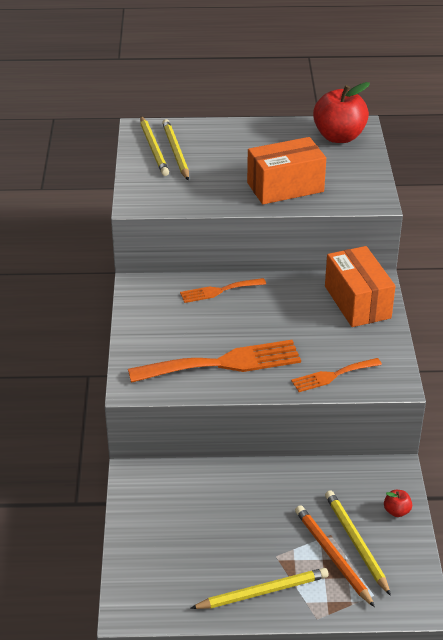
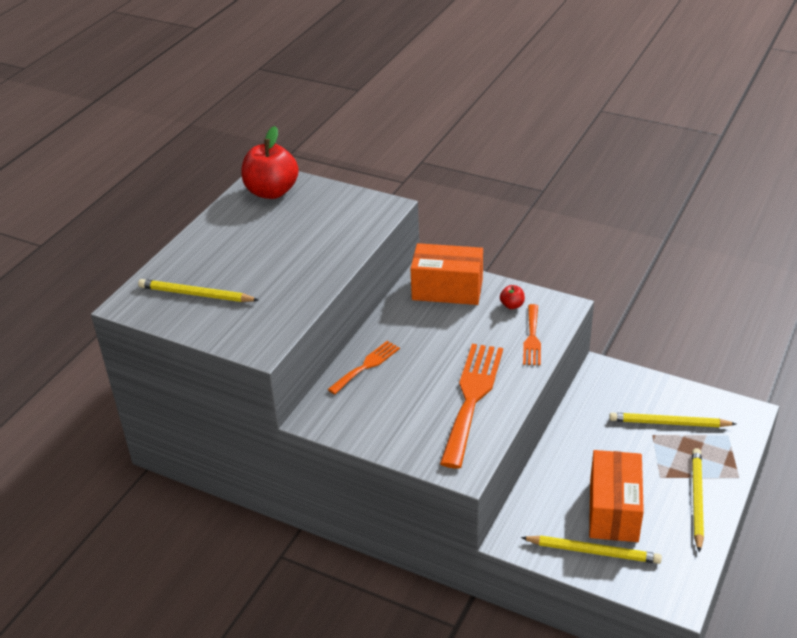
camera: 60 degrees left, 0 degrees up
(154, 148) = (174, 307): yellow pencil -> yellow pencil (593, 551)
(219, 291) = (366, 366): orange fork -> orange fork turned 150 degrees counterclockwise
(285, 187) = (321, 247): orange box -> orange box (613, 510)
(332, 556) = (677, 443): orange pencil -> none
(396, 511) = (646, 387): red apple -> red apple (512, 305)

